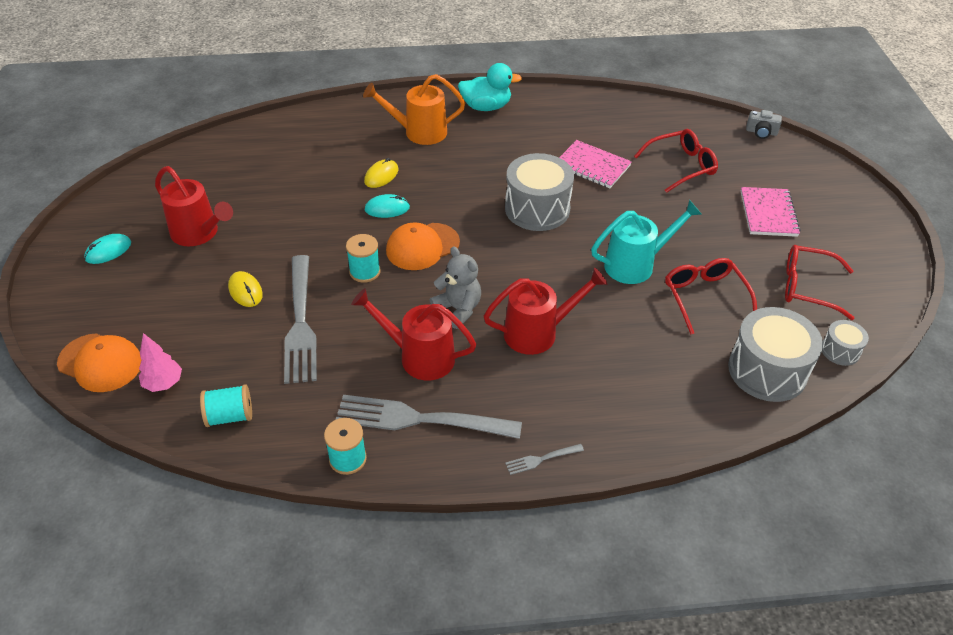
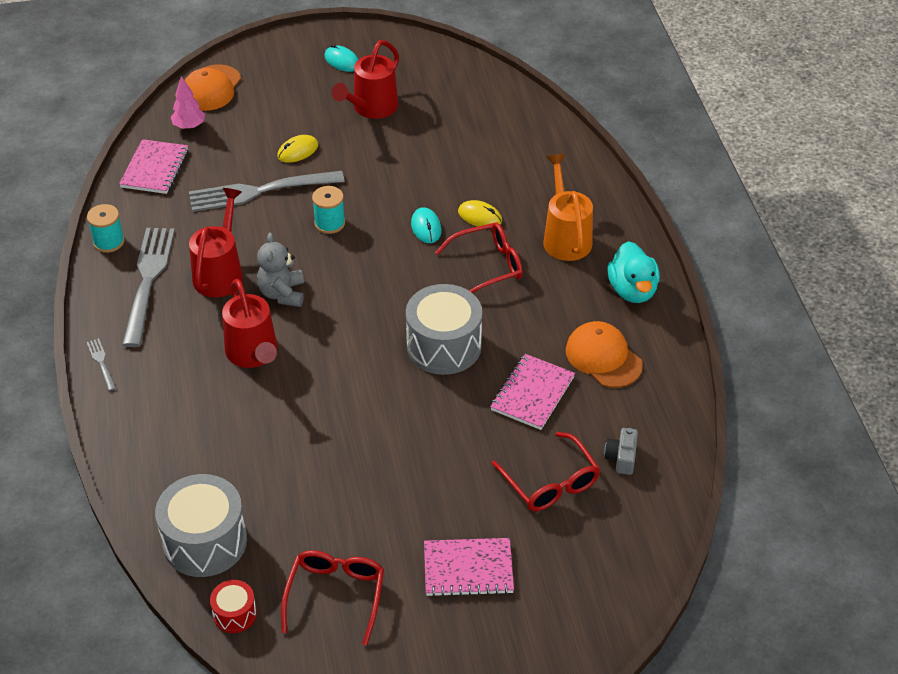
camera: 85 degrees right, 0 degrees up
(230, 416) = (155, 169): turquoise spool -> pink notebook
(422, 247) = (370, 260): orange cap -> orange cap (603, 357)
(458, 309) = (282, 294): grey teddy bear -> grey teddy bear turned 135 degrees clockwise
(636, 264) = (360, 433): turquoise watering can -> none
(704, 297) = (312, 493): red glasses -> red glasses (488, 266)
(761, 132) = (649, 579): grey camera -> grey camera (621, 458)
(840, 351) = (235, 614): grey drum -> red drum

